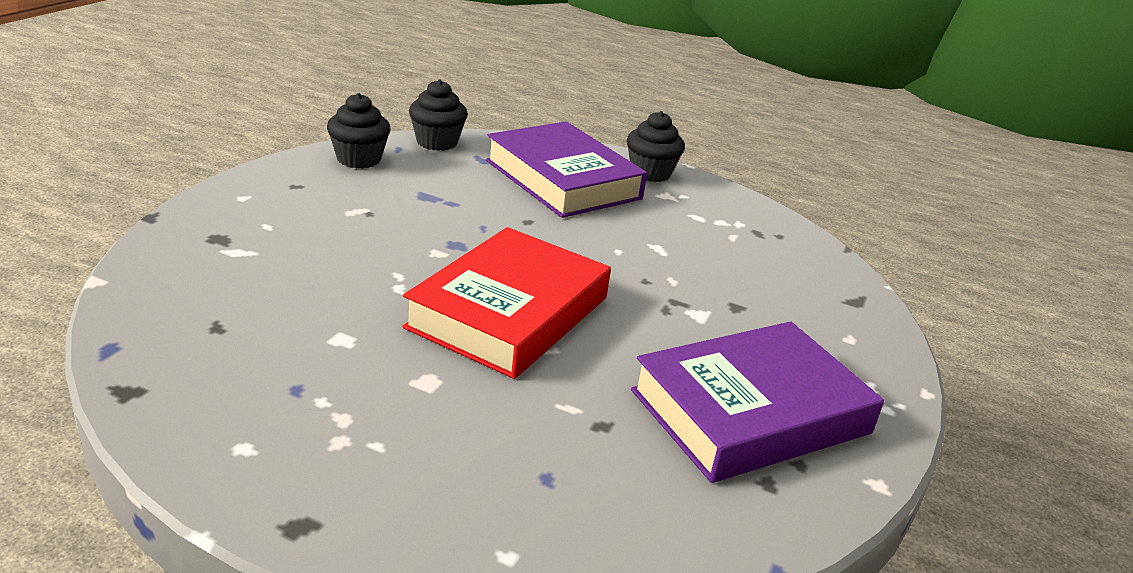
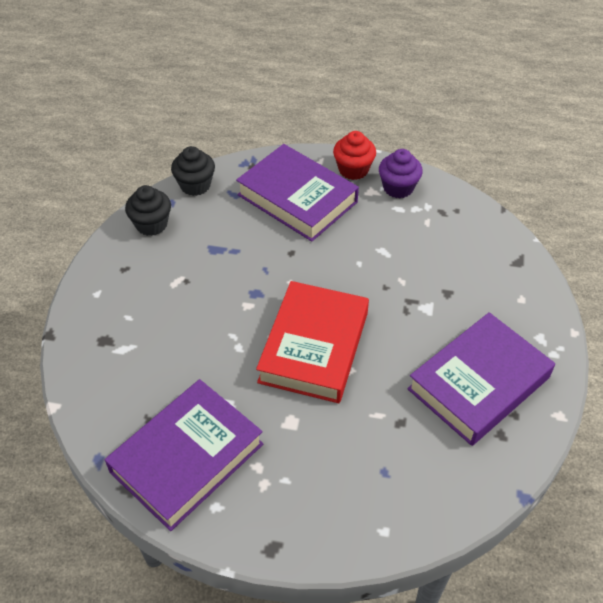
camera: 10 degrees left, 20 degrees up
(241, 380) = (187, 458): none -> purple book
(650, 173) = (353, 170): black cupcake -> red cupcake
(704, 200) = (398, 188): none -> purple cupcake

